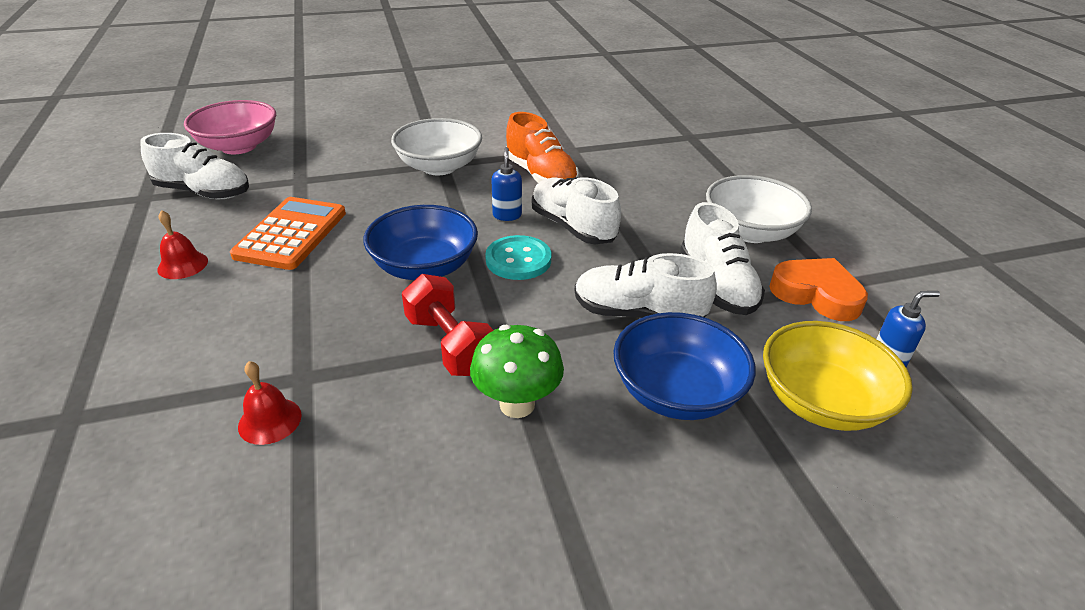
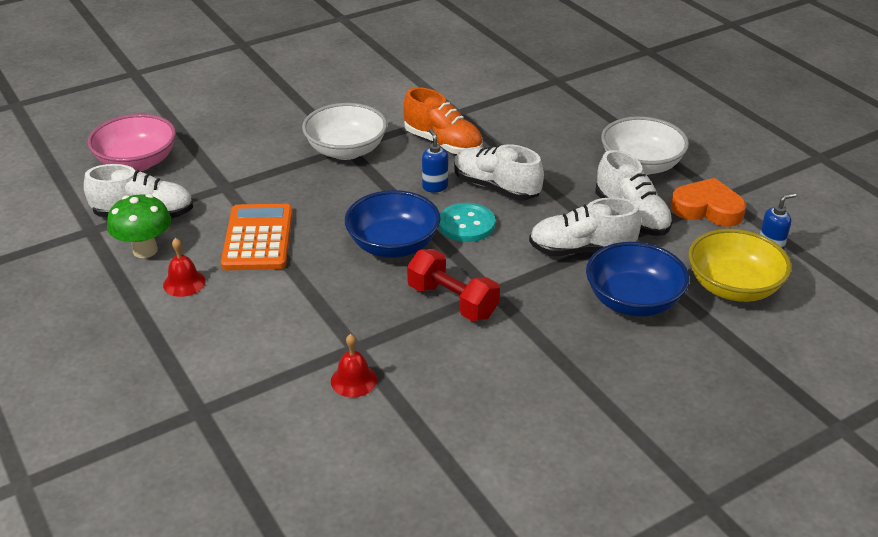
camera: 15 degrees left, 0 degrees up
(517, 404) = (525, 332): green mushroom -> green mushroom (145, 250)

